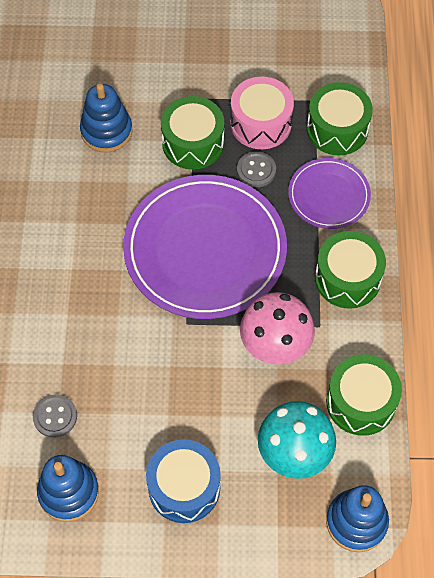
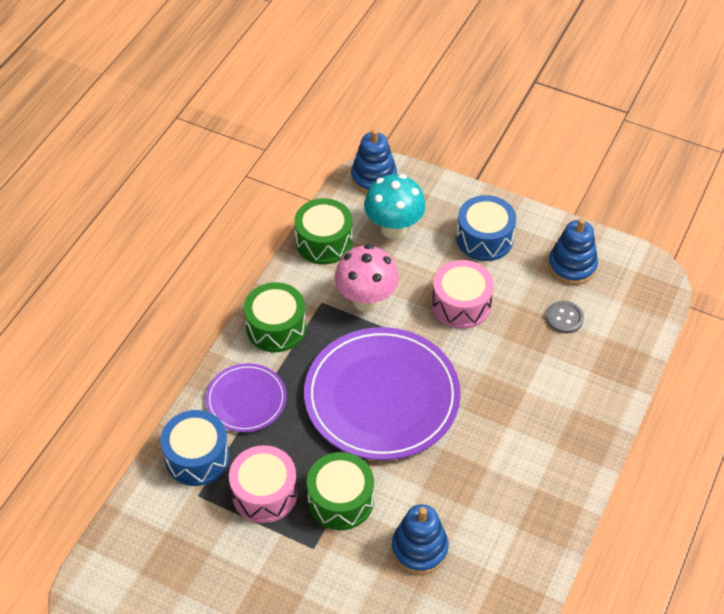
camera: 155 degrees left, 10 degrees down
(173, 386) = (461, 304): none -> pink drum
(256, 170) = (296, 449): grey button -> none
(337, 129) = (197, 457): green drum -> blue drum

